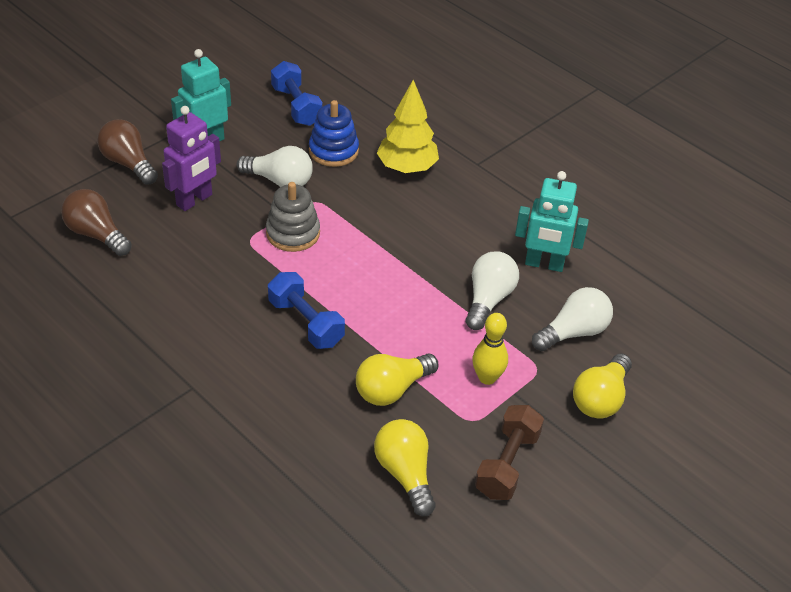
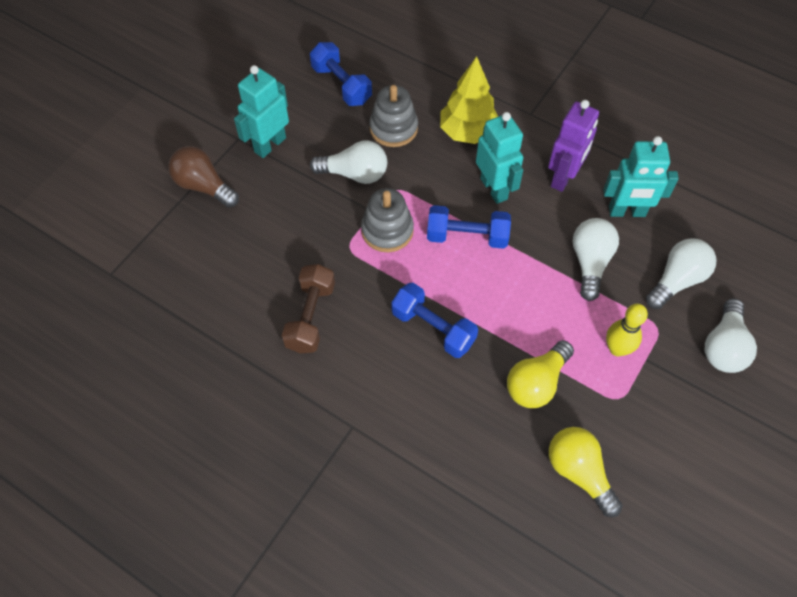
camera: 10 degrees left, 15 degrees up
(96, 234) = (201, 275): brown light bulb -> none
(194, 200) = (282, 214): purple robot -> purple robot (563, 177)
(333, 151) = (393, 128): blue stacking toy -> grey stacking toy
(371, 253) = (467, 236): none -> blue dumbbell
(415, 219) = (494, 188): none -> turquoise robot
(507, 464) = (665, 438): brown dumbbell -> brown dumbbell (310, 317)
(600, 399) = (723, 347): yellow light bulb -> white light bulb

